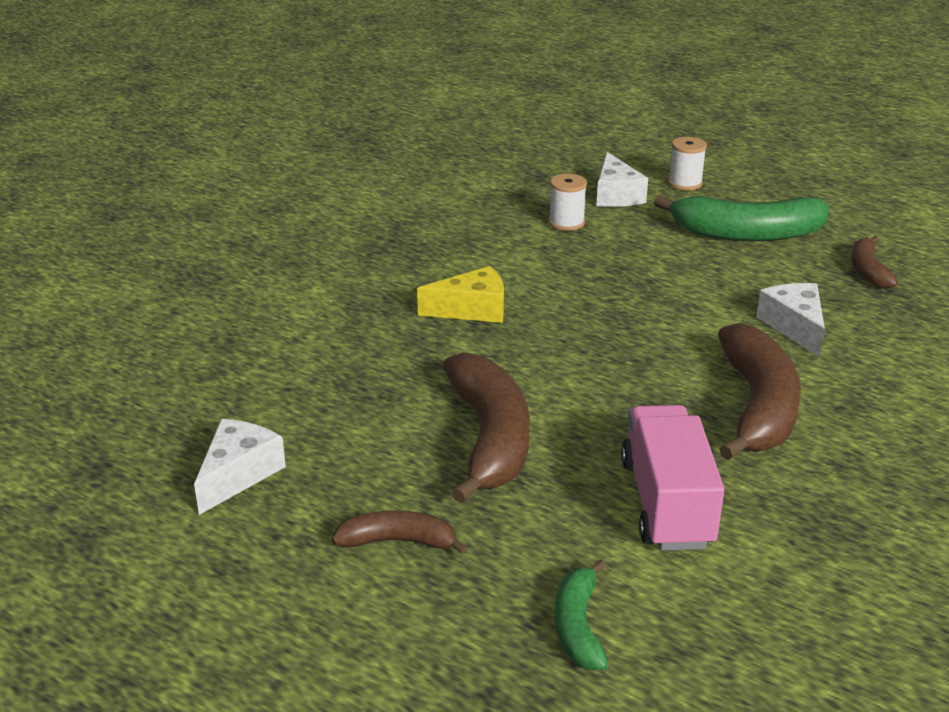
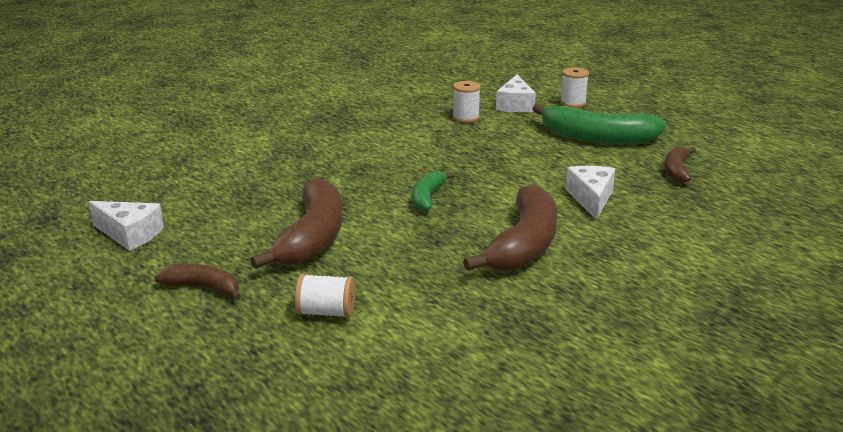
camera: 15 degrees right, 5 degrees down
(238, 474) = (130, 234): white cheese -> white cheese turned 75 degrees clockwise
(472, 310) = (359, 161): yellow cheese -> none
(578, 626) = (287, 357): green banana -> green banana (427, 197)
(582, 549) = (326, 312): none -> white spool
(667, 503) = (409, 294): pink truck -> none

